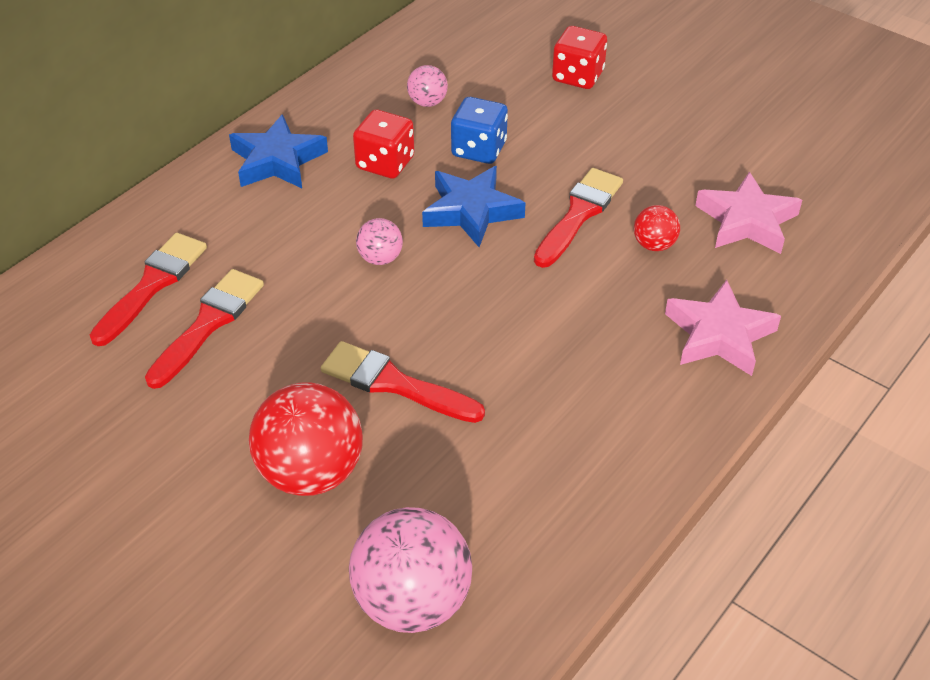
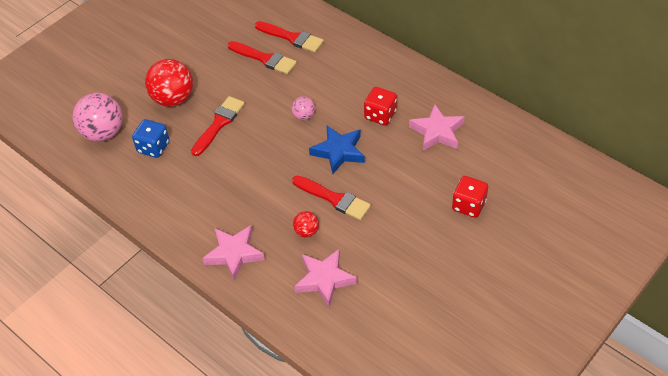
camera: 95 degrees right, 5 degrees up
(277, 160) = (382, 72): blue star -> none
(427, 102) = (437, 132): pink ball -> pink star
(479, 149) = (392, 155): blue dice -> blue dice (153, 147)

